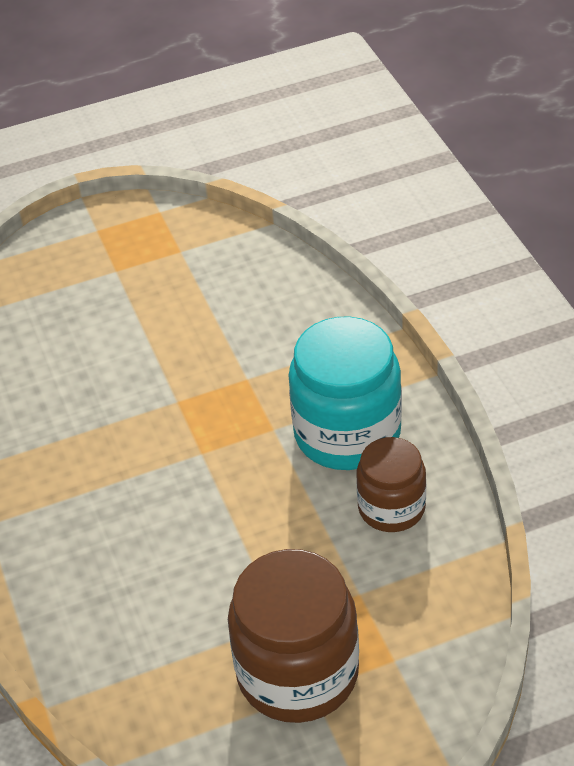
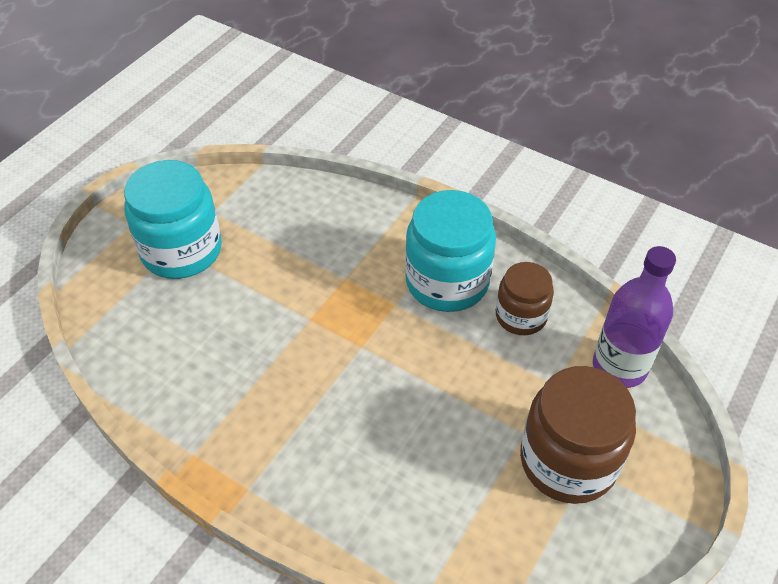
camera: 40 degrees left, 5 degrees up
(119, 277) = (181, 250): none -> turquoise jar
(447, 616) = (619, 367): none -> purple bottle

